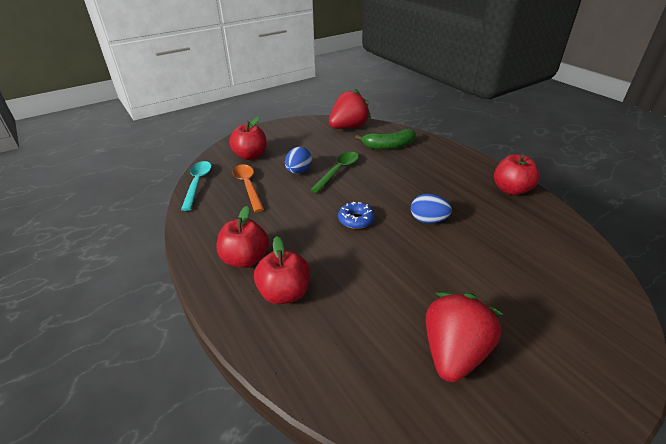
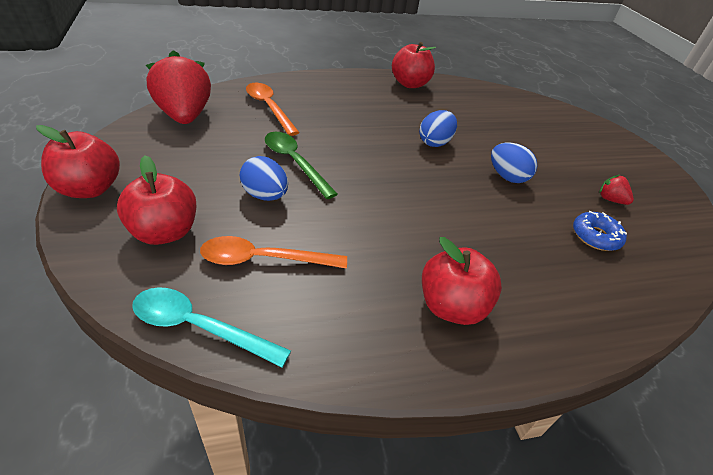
camera: 75 degrees left, 5 degrees up
(284, 293) = (525, 284): red apple -> red apple (90, 189)
(356, 220) = (410, 186): blue donut -> blue donut (595, 236)
(388, 146) = (269, 108): green banana -> orange spoon
(419, 269) = (507, 177): none -> blue egg
(454, 352) = (610, 200): red strawberry -> red strawberry, size x0.43

